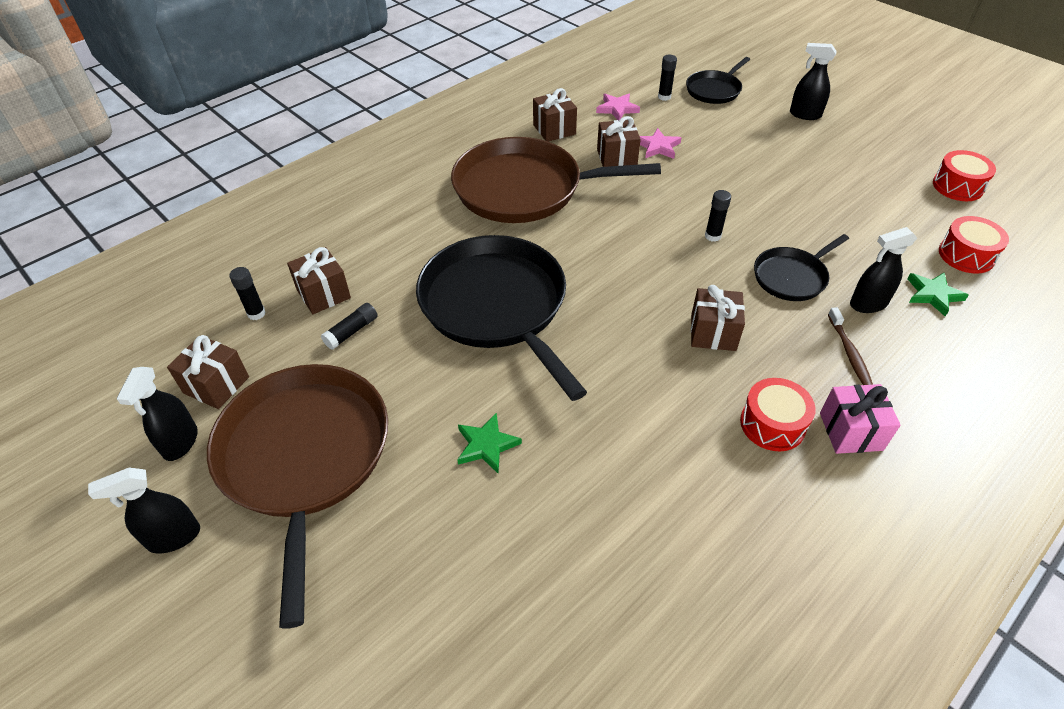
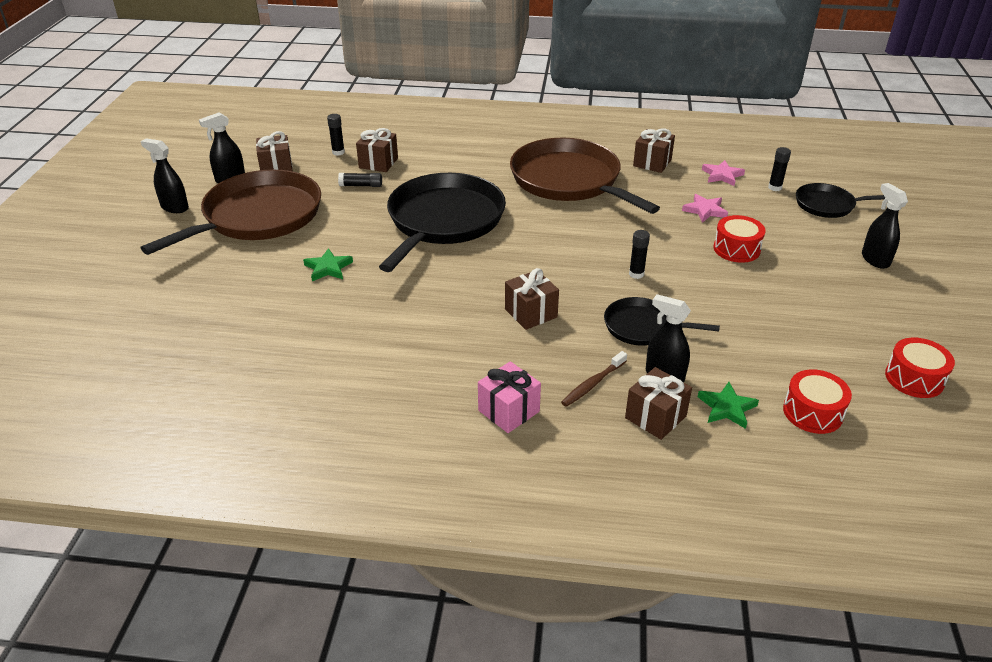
camera: 50 degrees right, 10 degrees down
(616, 157) = (662, 199): brown gift -> brown gift (655, 417)
(772, 424) = (473, 371): red drum -> red drum (736, 249)

